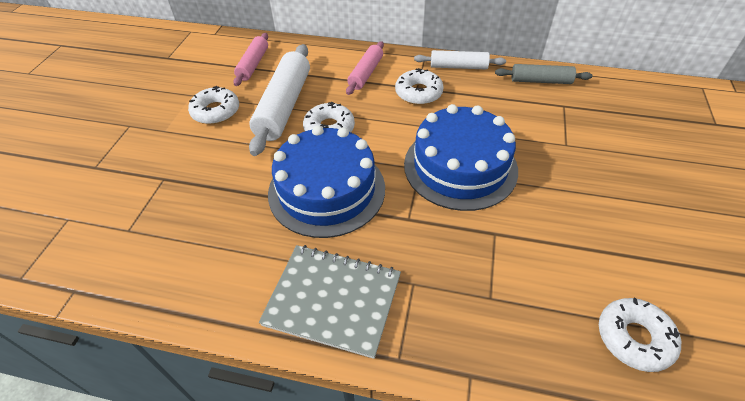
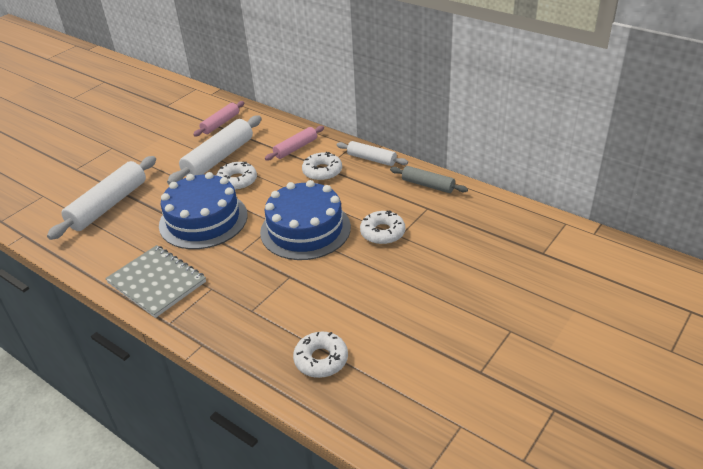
camera: 25 degrees right, 10 degrees down
(179, 206) = (108, 205): none -> white rolling pin
(216, 111) = (171, 151): white donut -> white donut (382, 233)

